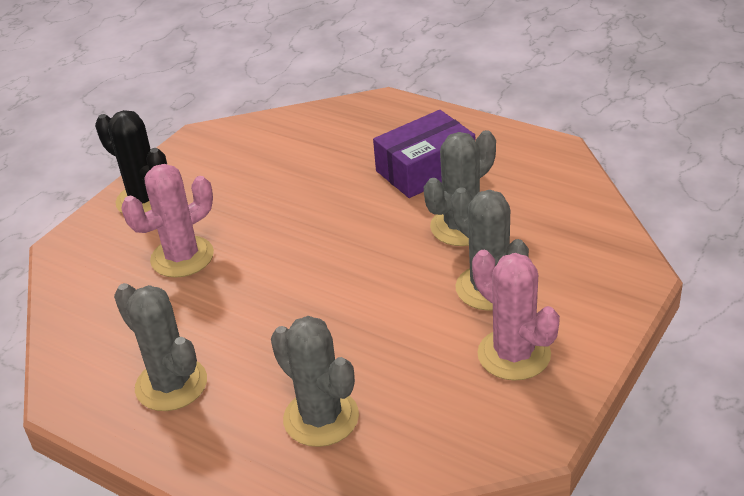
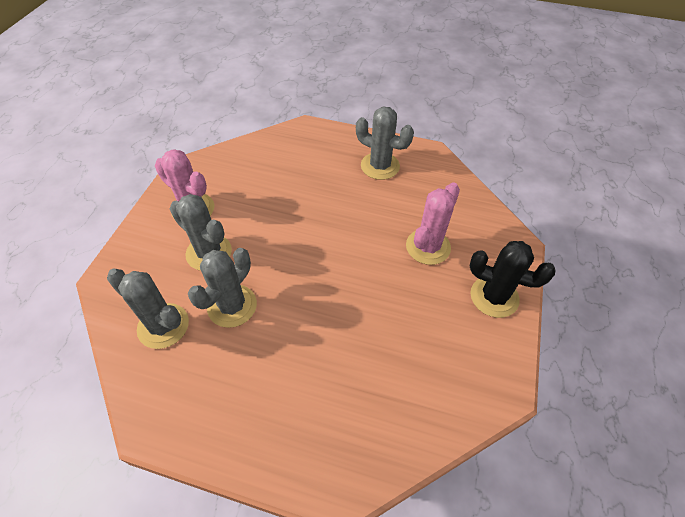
camera: 160 degrees right, 15 degrees up
(321, 418) = (293, 161): grey cactus -> grey cactus (163, 326)
(425, 169) = (271, 372): purple box -> none

